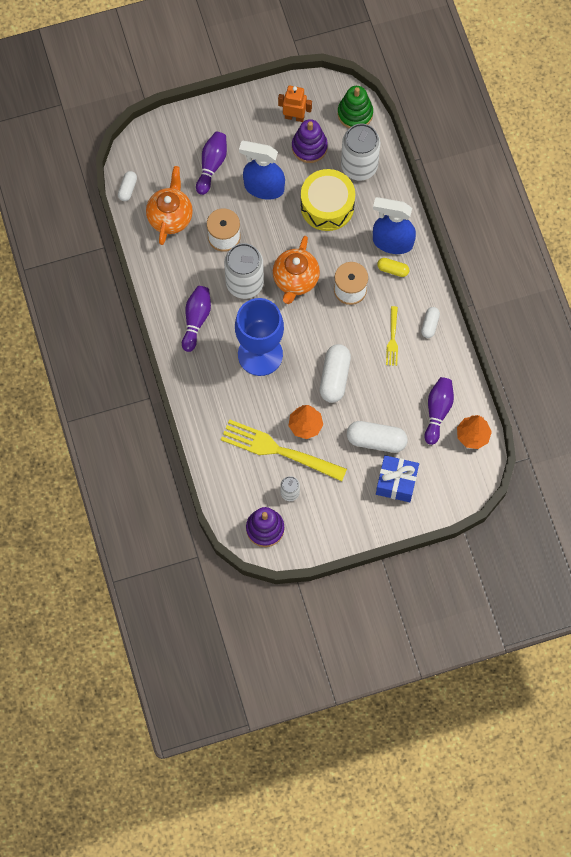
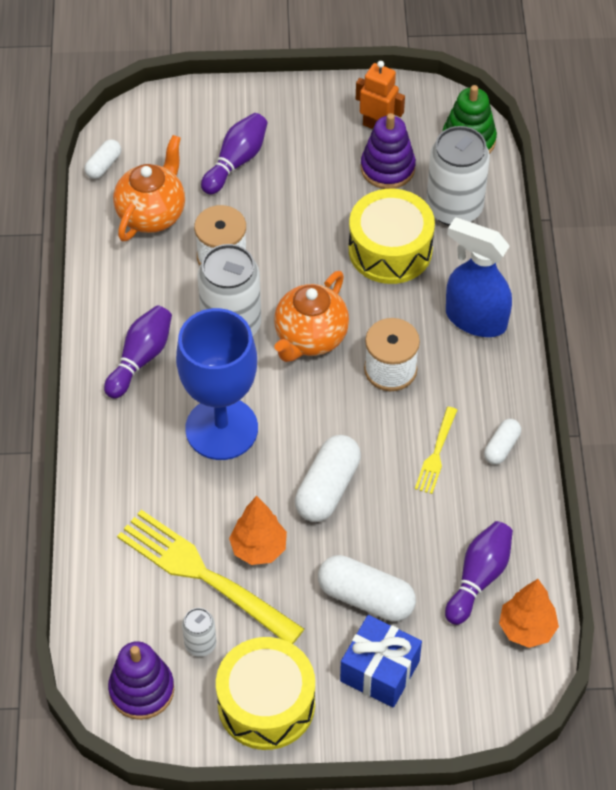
camera: 15 degrees right, 15 degrees down
(263, 187) = (302, 205): blue spray bottle -> none
(338, 518) = (266, 704): none -> yellow drum
(392, 270) = (465, 357): yellow capsule -> none

